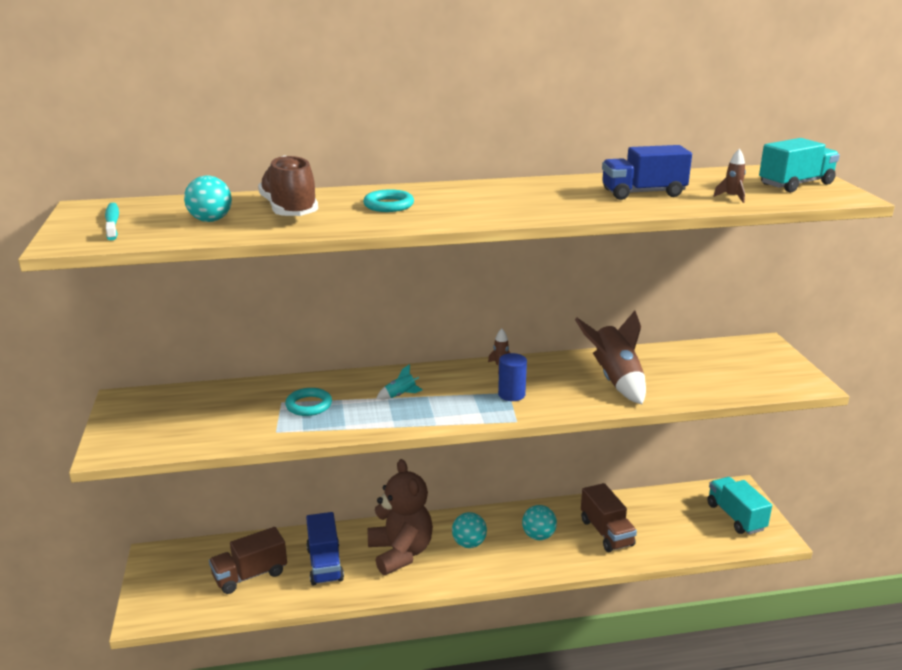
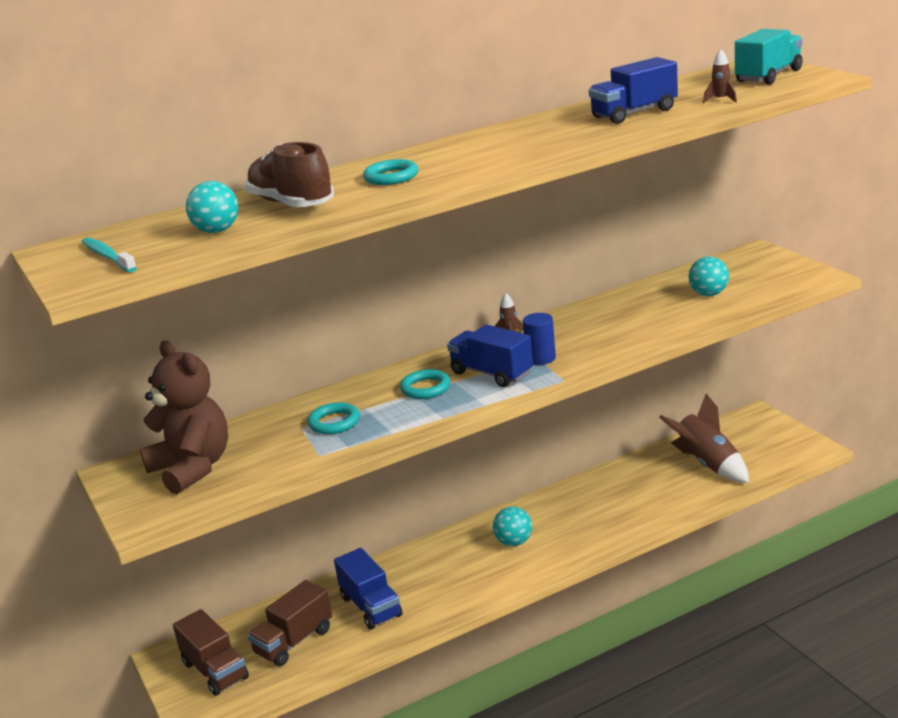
camera: 15 degrees left, 0 degrees up
(400, 395) = (425, 388): turquoise rocket -> turquoise ring
(400, 553) = (446, 572): brown teddy bear -> brown teddy bear (192, 468)
(462, 397) = (491, 373): none -> blue truck
(538, 536) = (581, 514): turquoise ball -> turquoise ball (708, 294)
(606, 533) = (648, 492): brown truck -> brown truck (215, 670)
(615, 380) = (634, 319): brown rocket -> brown rocket (707, 464)
(735, 517) = (766, 441): turquoise truck -> none

